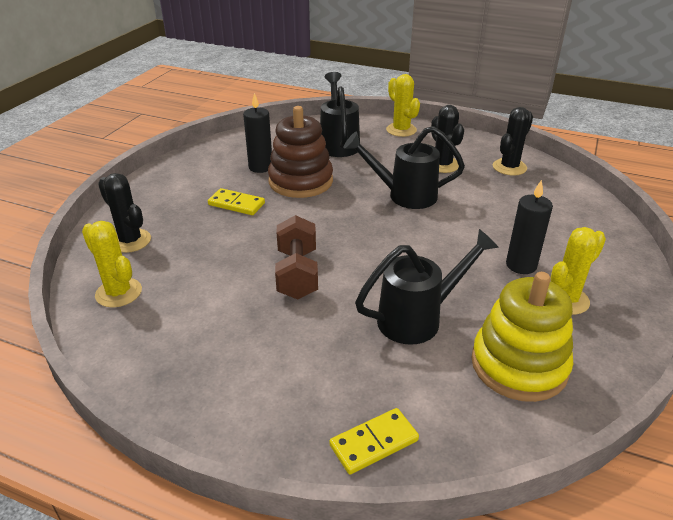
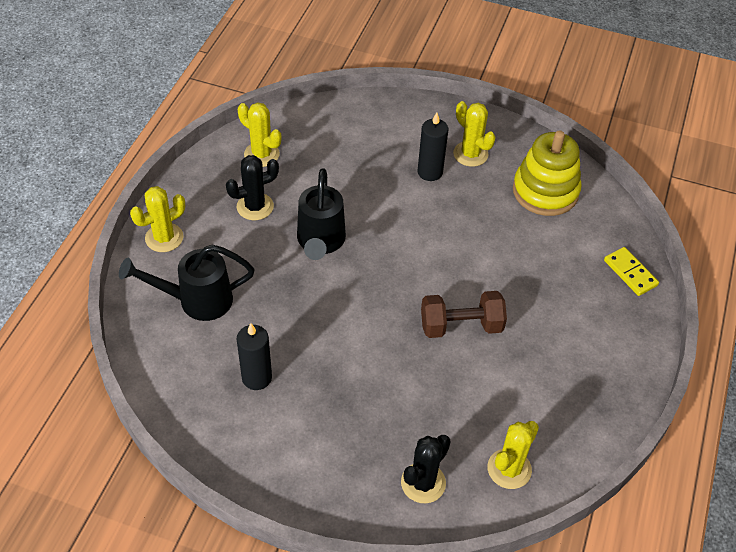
camera: 95 degrees left, 15 degrees up
(236, 204) = (343, 391): yellow domino -> none
(300, 181) = (291, 334): brown stacking toy -> none
(418, 318) = (506, 243): black watering can -> none
(509, 167) = (261, 154): black cactus -> yellow cactus

